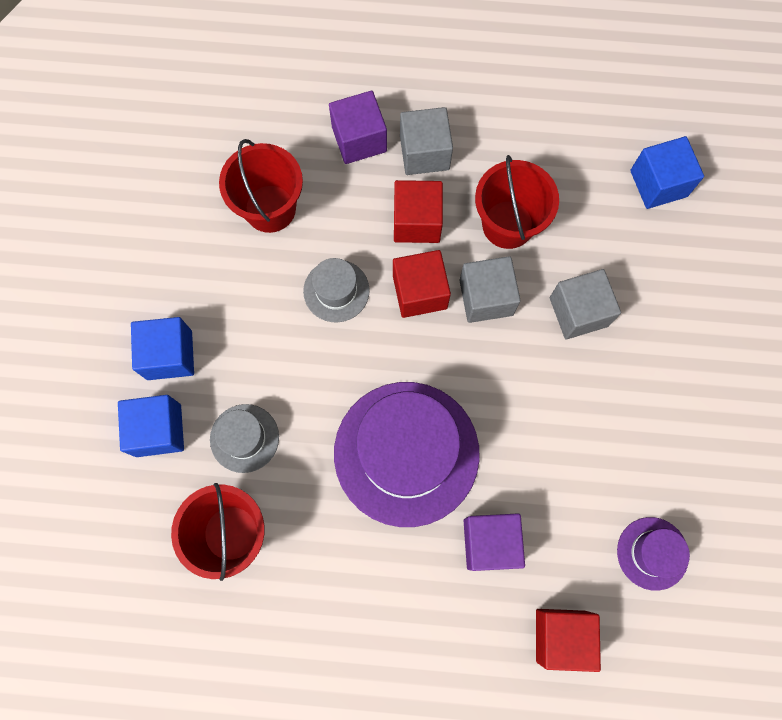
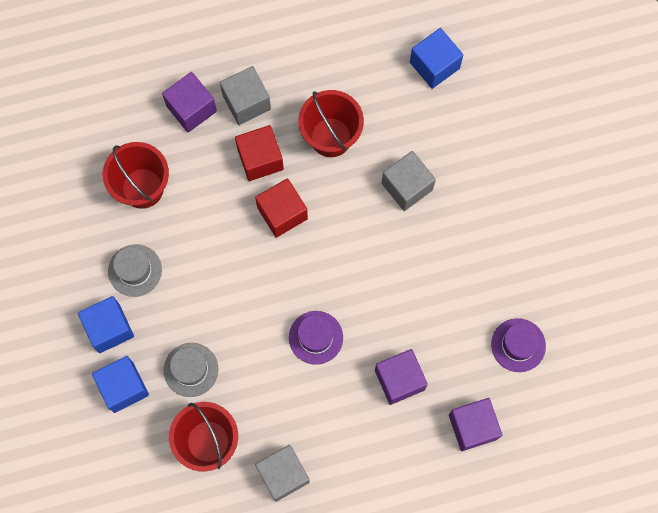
camera: 20 degrees left, 0 degrees up
(336, 291) = (218, 234): grey hat -> grey hat (135, 270)
(406, 453) = (316, 337): purple hat -> purple hat, size x0.48
(486, 297) = (334, 200): grey cube -> grey cube (283, 474)
(561, 636) = (473, 427): red cube -> purple cube

